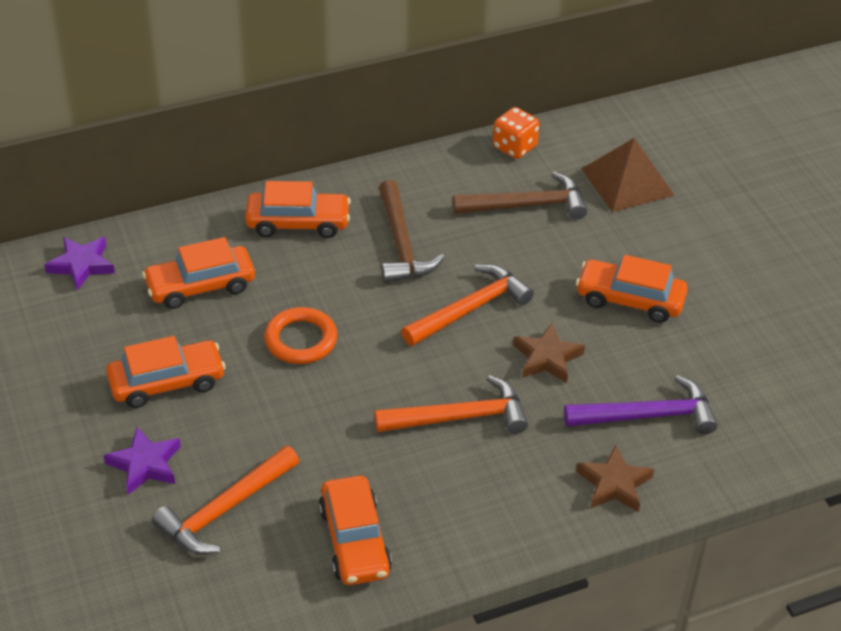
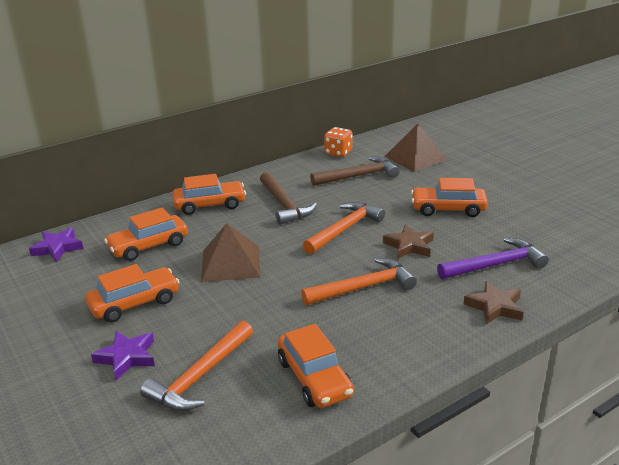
camera: 10 degrees left, 15 degrees down
(301, 340) = (230, 263): orange ring -> brown pyramid

